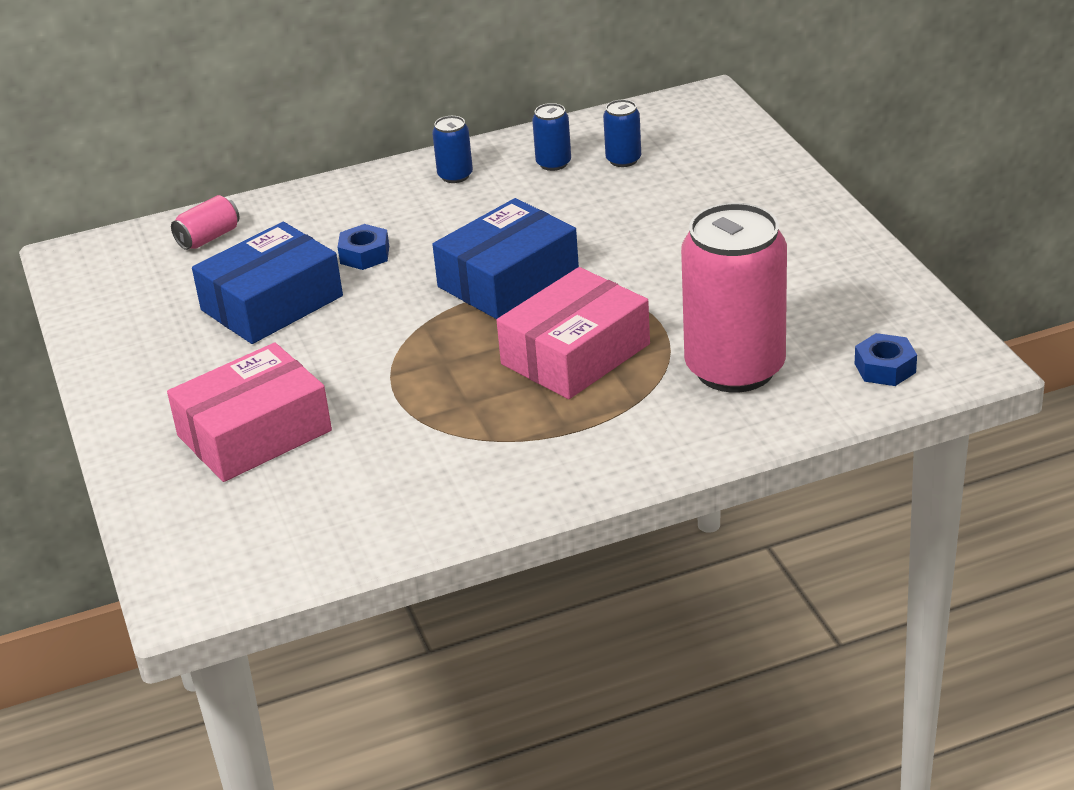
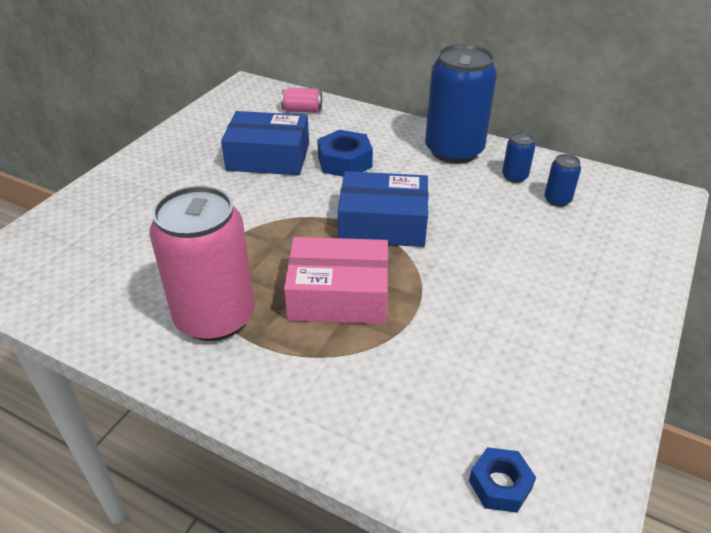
camera: 45 degrees right, 5 degrees up
(254, 433) = (146, 214): pink box -> none
(364, 255) = (344, 162): blue nut -> blue nut, size x1.55
(455, 176) = (454, 150): blue can -> blue can, size x2.37
(735, 368) = (403, 387): pink can -> pink can (215, 317)

